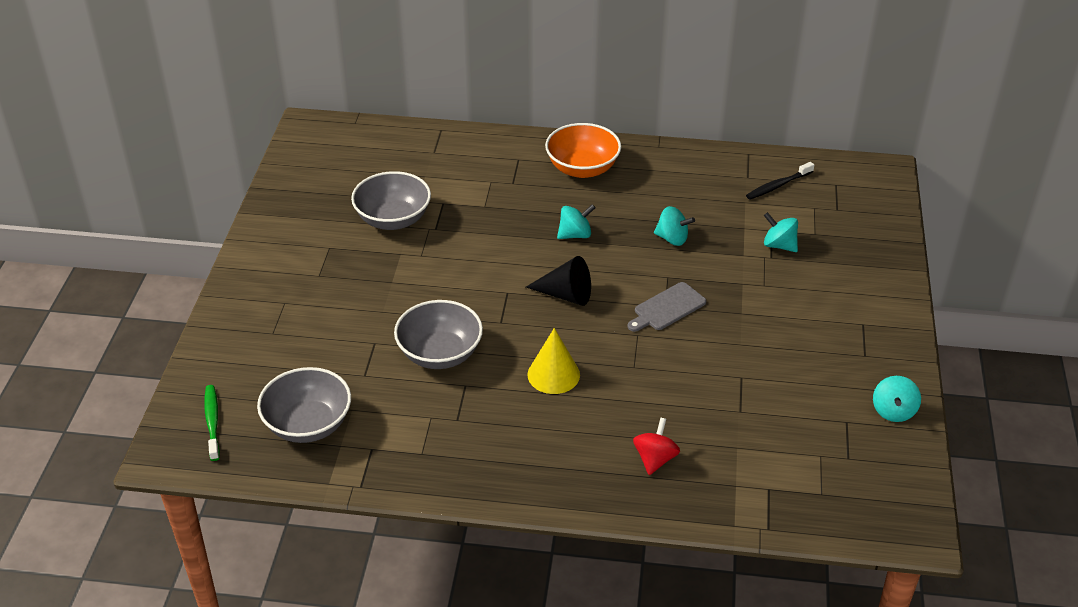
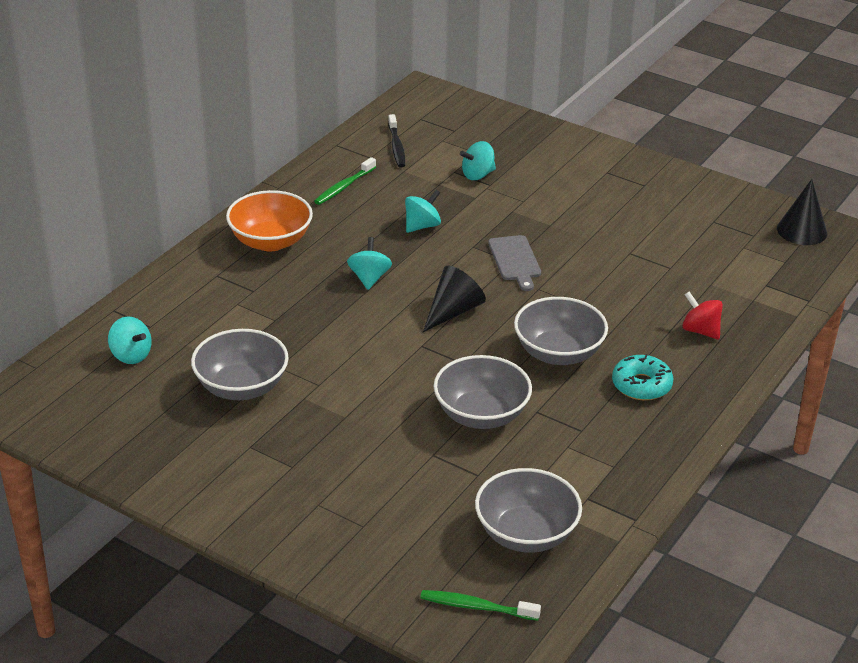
camera: 65 degrees left, 5 degrees down
(544, 440) = (641, 385): none -> turquoise donut
(553, 374) = (558, 353): yellow cone -> grey bowl
(690, 178) = (344, 187): none -> green toothbrush
(890, 494) = (802, 230): none -> black cone
(893, 411) = (715, 196): turquoise spinning top -> turquoise spinning top (131, 355)

